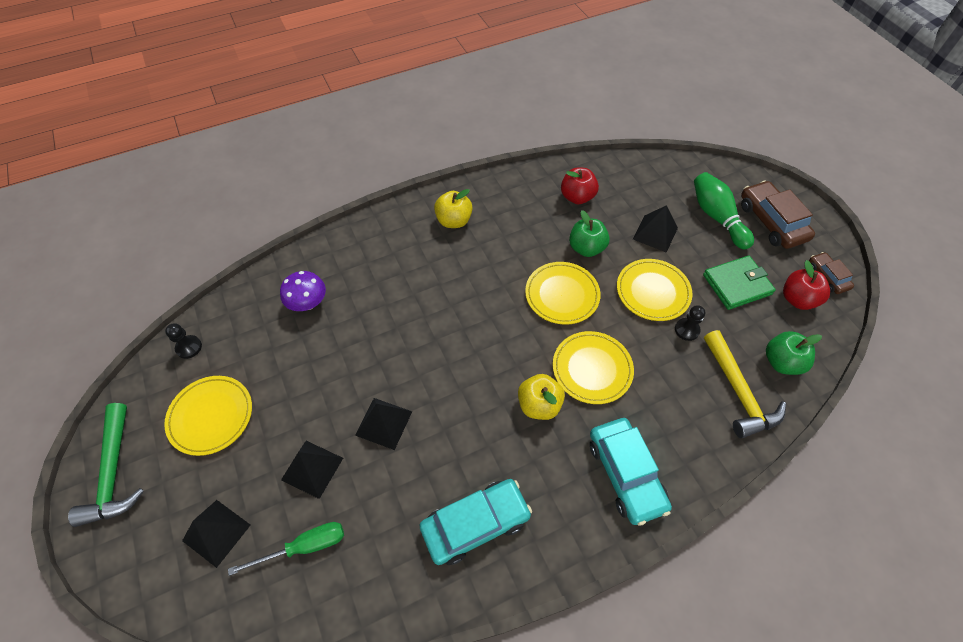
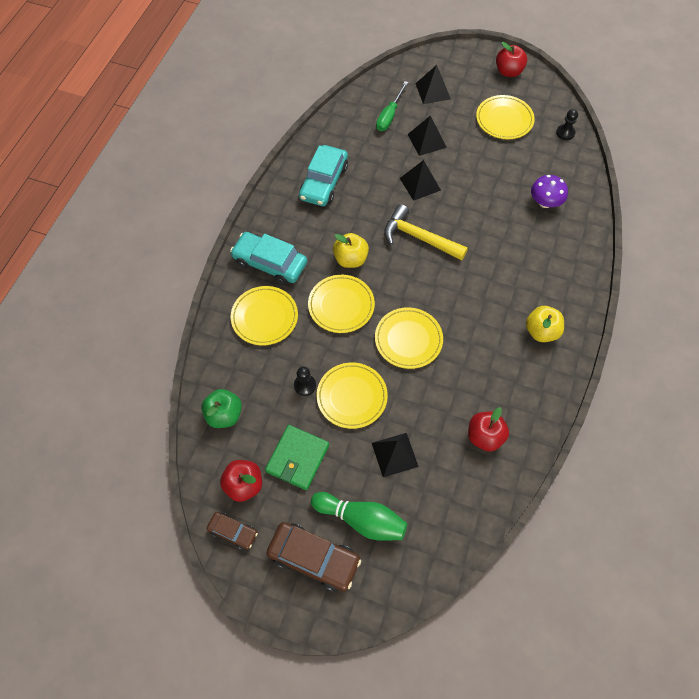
camera: 135 degrees right, 5 degrees up
(113, 472) = (508, 72): green hammer -> red apple
(586, 248) = (430, 393): green apple -> none
(677, 419) = (264, 317): none -> yellow plate
(738, 392) = (239, 367): yellow hammer -> yellow hammer (419, 237)

